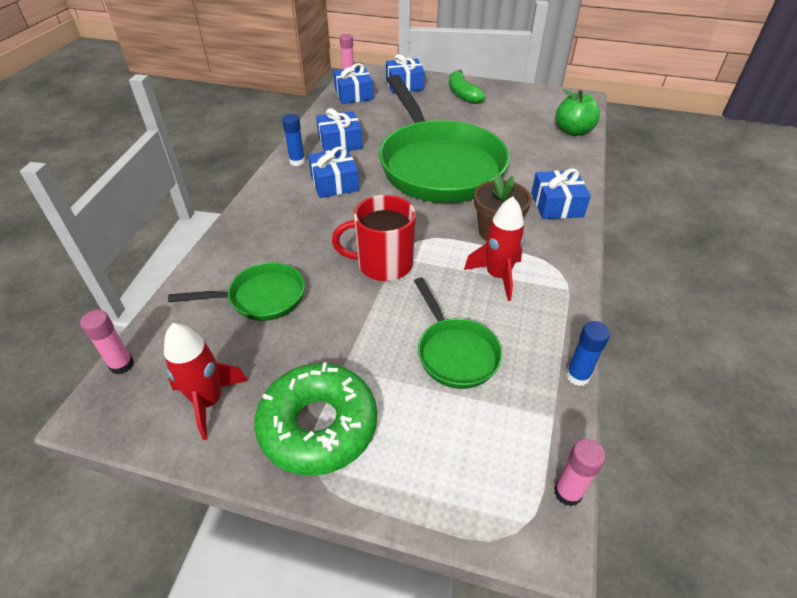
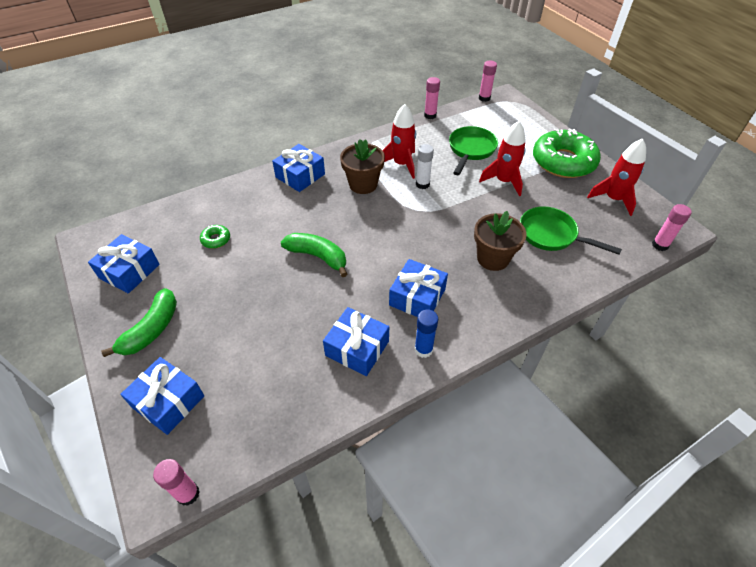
camera: 135 degrees left, 5 degrees up
(302, 241) = (493, 258): none -> brown flower pot
(353, 94) = (243, 431): blue gift -> blue gift (129, 271)
(368, 332) = (503, 181): none -> red rocket
(383, 264) = (456, 209): red mug -> none
(438, 165) = (318, 256): green pan -> green banana
(446, 268) = (422, 184): none -> white glue stick
(518, 136) = (216, 239): none -> green donut
(573, 131) = (172, 215): green apple -> none
(577, 376) = (430, 115): blue glue stick -> pink glue stick

